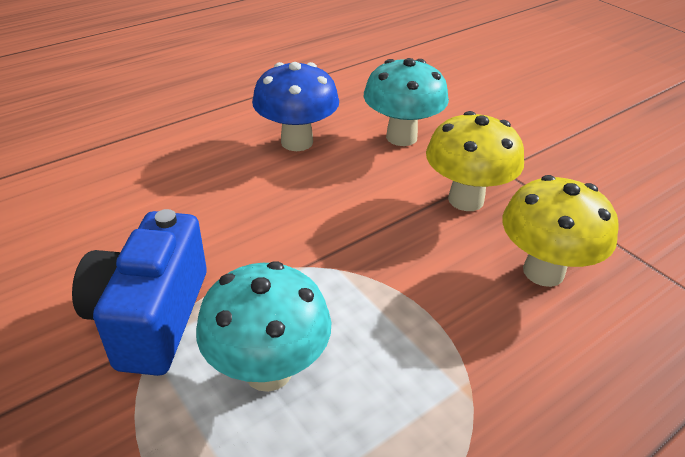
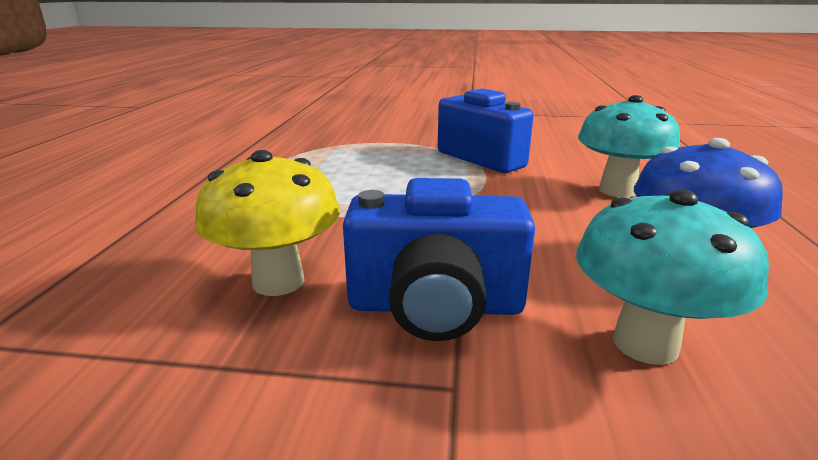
camera: 135 degrees right, 15 degrees down
(268, 370) = (400, 168): turquoise mushroom -> turquoise mushroom (617, 190)
(466, 200) = (435, 306): yellow mushroom -> blue camera

